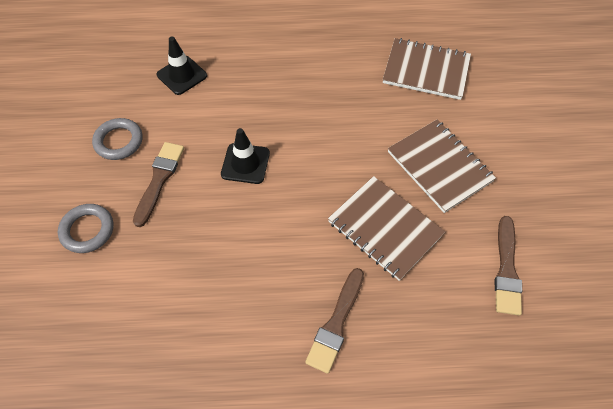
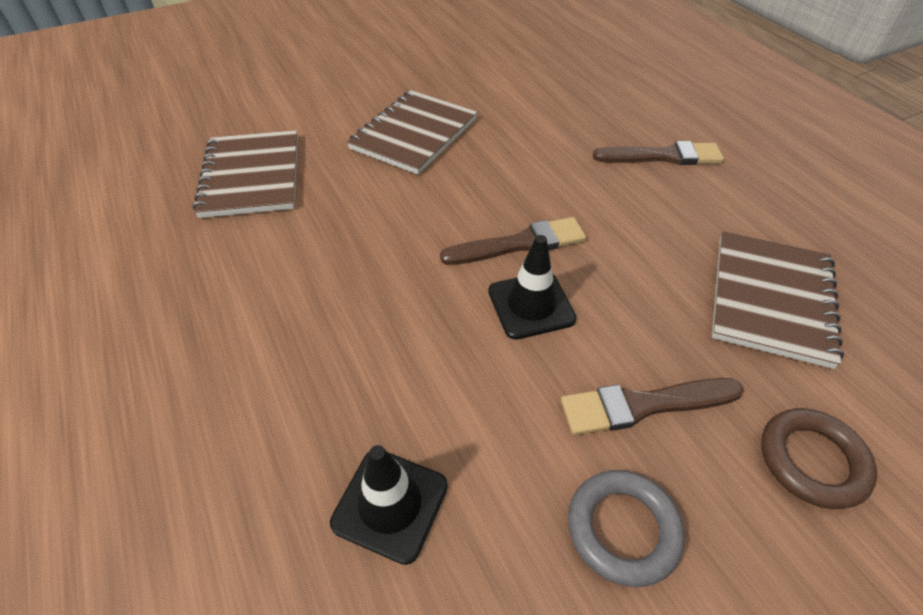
camera: 115 degrees left, 10 degrees down
(87, 230) = (812, 460): grey ring -> brown ring
(385, 228) = (527, 152): brown notebook -> brown notebook (771, 299)
(506, 270) = (510, 76): brown brush -> brown brush (520, 244)

